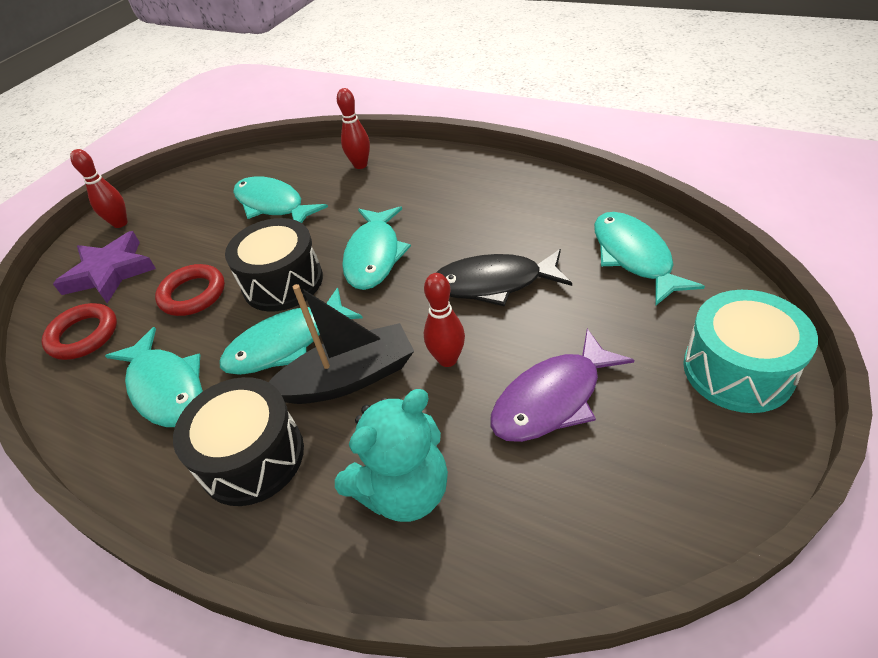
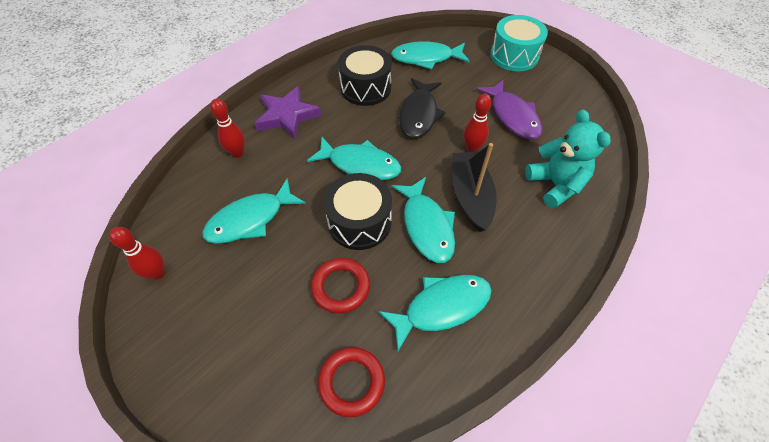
camera: 80 degrees left, 10 degrees up
(110, 272) = (266, 364): purple star -> purple star (287, 116)
(120, 223) = (181, 360): red bowling pin -> red bowling pin (157, 273)
(252, 457) = (518, 253): black drum -> black drum (365, 88)

